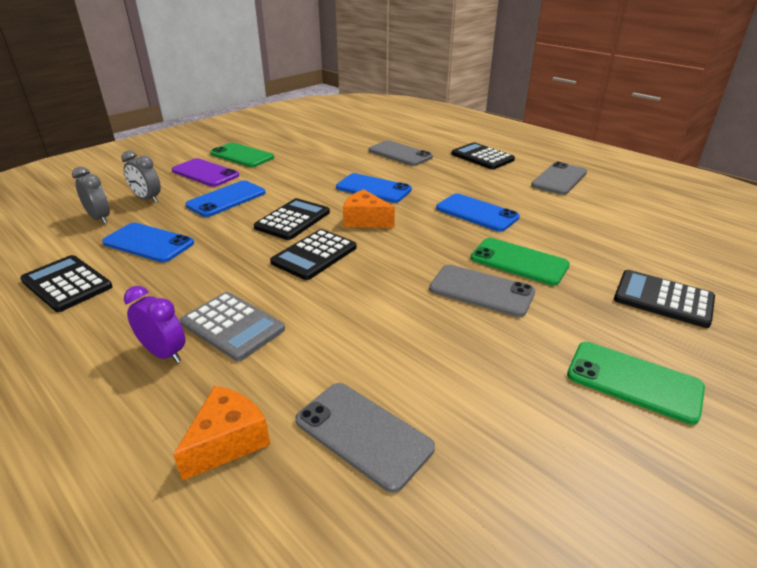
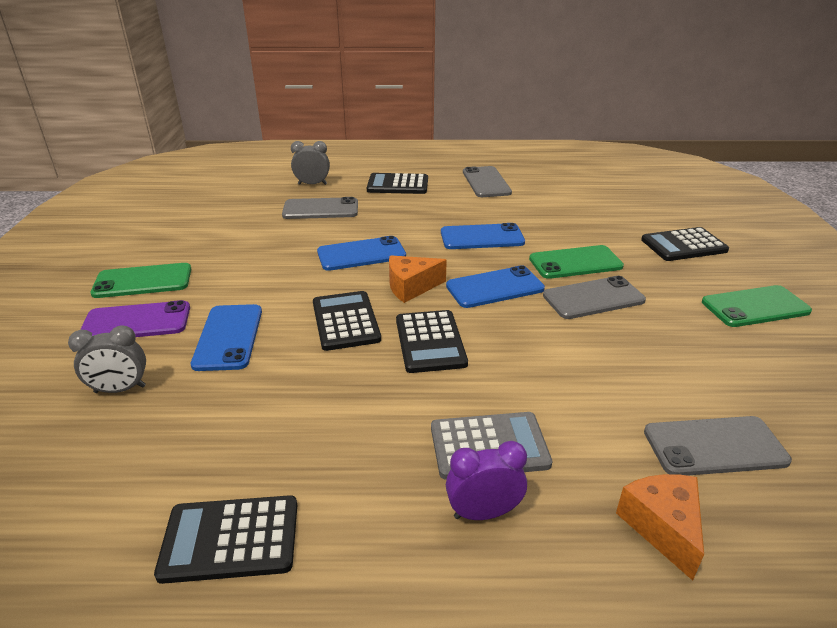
camera: 45 degrees left, 0 degrees up
(100, 218) = (100, 447): grey clock -> grey clock (312, 184)
(148, 243) = (235, 432): blue phone -> blue phone (495, 287)

